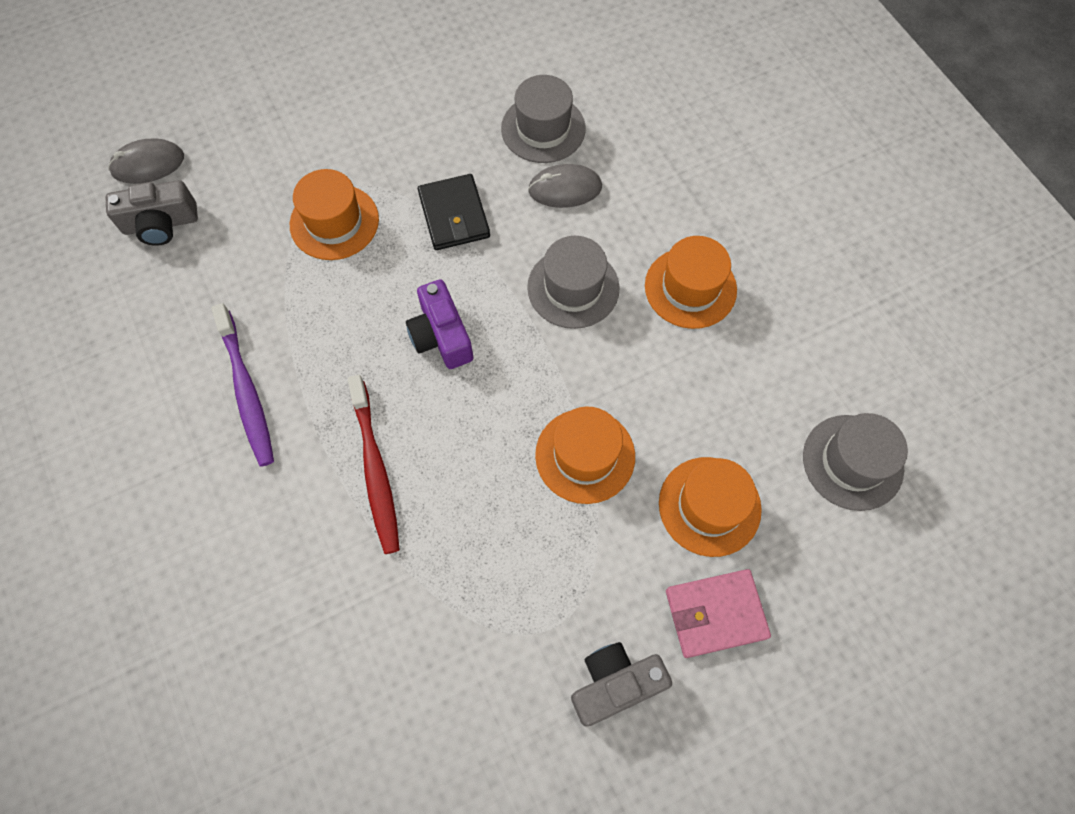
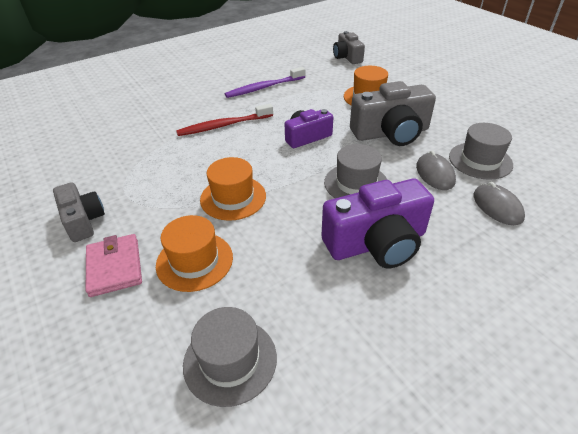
camera: 85 degrees right, 25 degrees down
(148, 164) = (378, 50): grey mouse -> grey mouse (497, 207)
(454, 215) = (391, 133): black wallet -> grey camera
(690, 288) = (376, 243): orange hat -> purple camera

